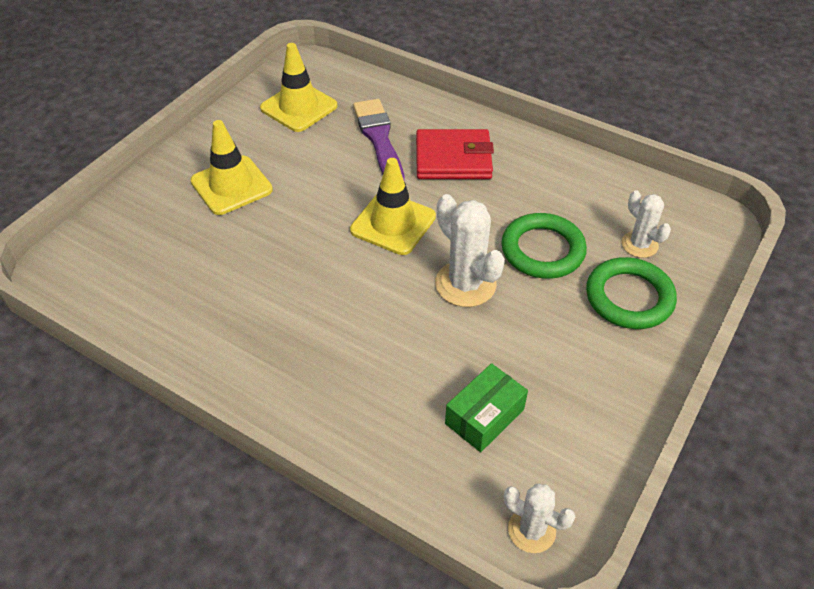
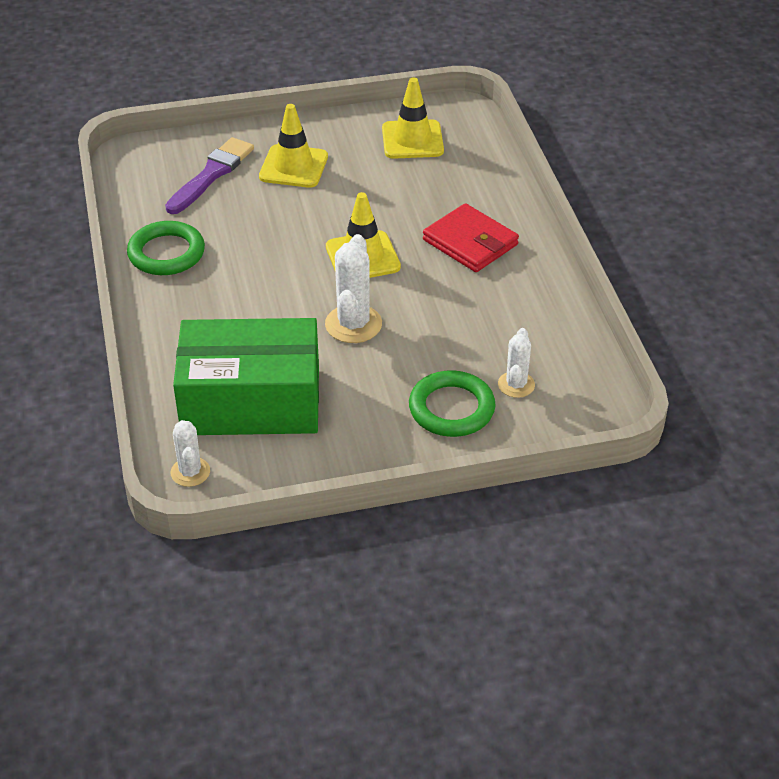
camera: 45 degrees right, 5 degrees down
(379, 140) = (436, 197): purple brush -> purple brush (211, 174)
(484, 416) = (251, 401): green box -> green box, size x2.27
(542, 250) = (439, 340): green ring -> green ring (166, 253)

